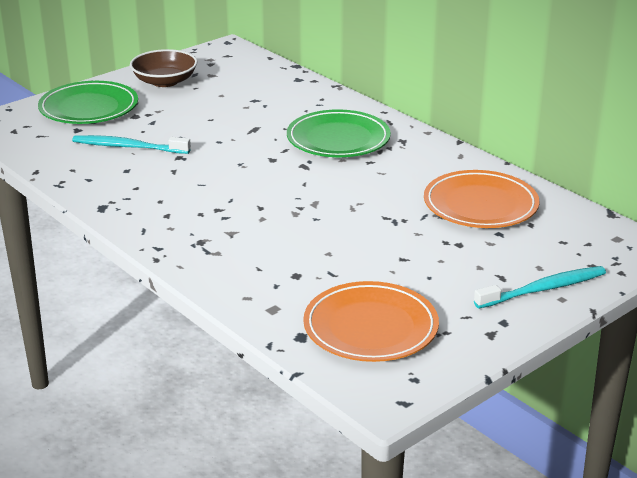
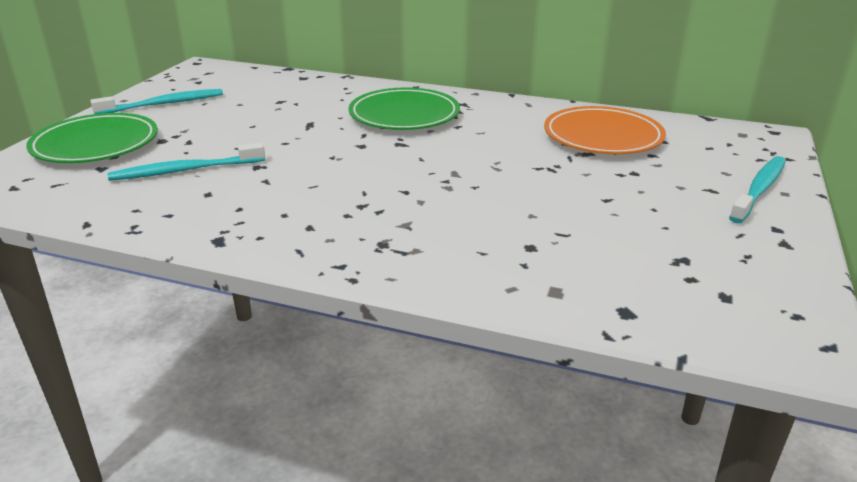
camera: 30 degrees left, 0 degrees up
(165, 81) = (163, 104): brown bowl -> turquoise toothbrush
(370, 328) = (678, 276): orange plate -> none

